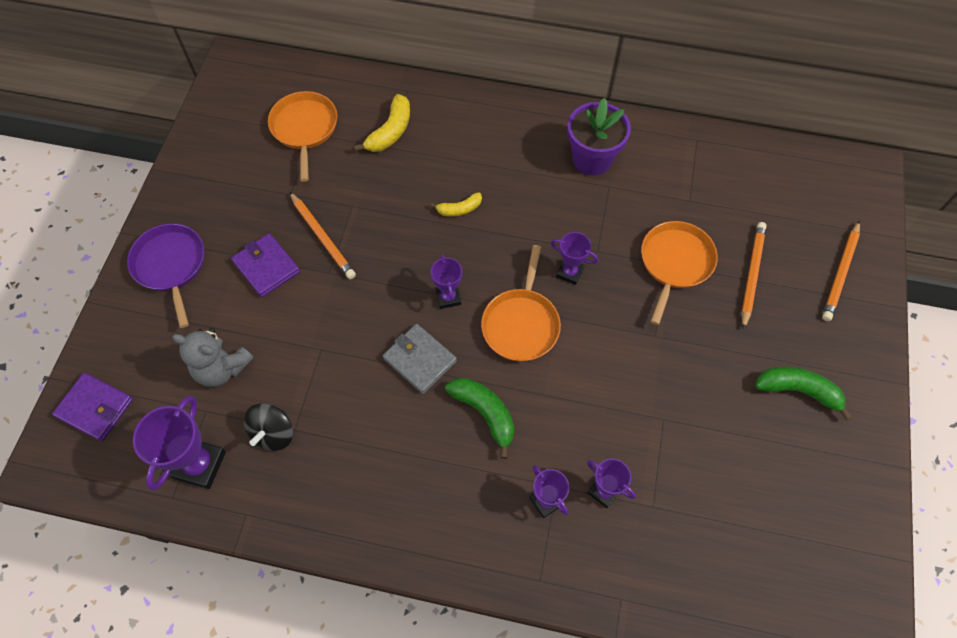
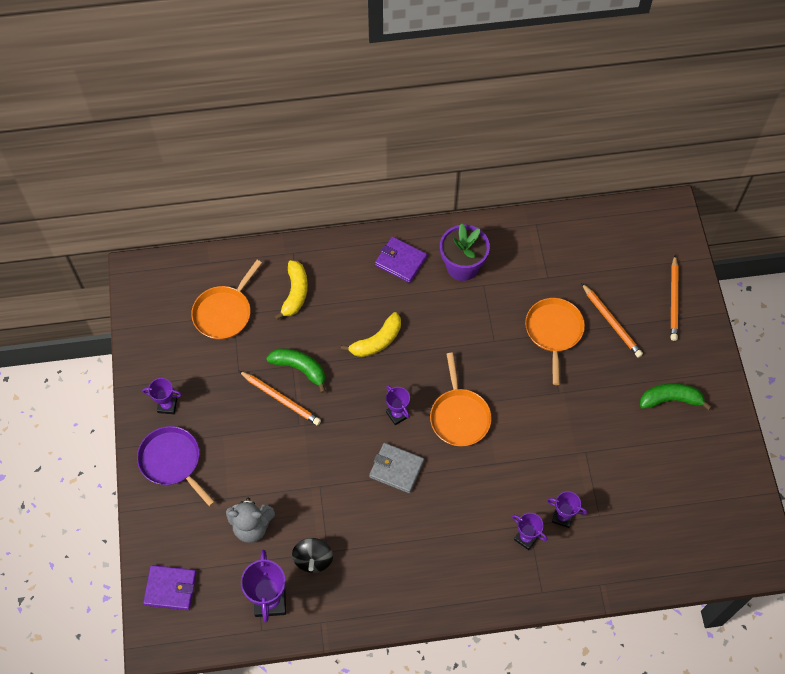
camera: 20 degrees left, 0 degrees up
(266, 267) = (248, 437): purple wallet -> purple wallet (400, 261)
(304, 128) = (224, 313): orange pan -> orange pan turned 120 degrees counterclockwise
(459, 209) = (377, 341): yellow banana -> yellow banana, size x1.62
(485, 413) = (459, 491): green banana -> green banana (300, 368)
(569, 272) = (479, 365): purple trophy -> purple trophy (167, 405)
(751, 274) = (611, 322): orange pencil -> orange pencil turned 150 degrees clockwise

